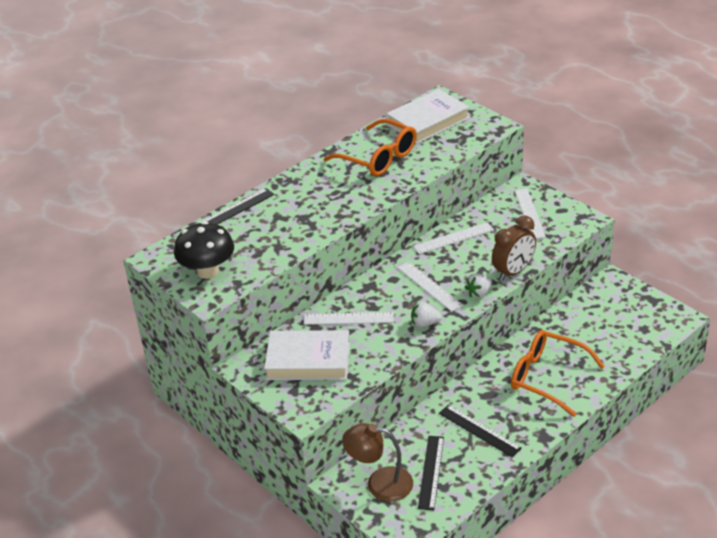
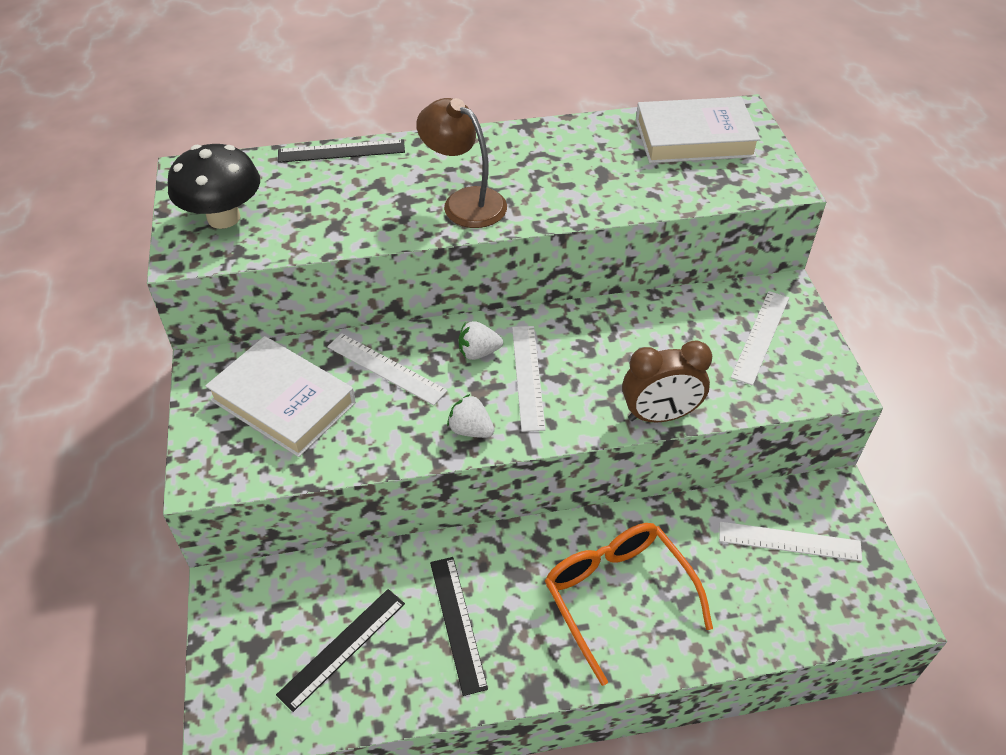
camera: 30 degrees right, 10 degrees up
(379, 158) = (580, 161): orange glasses -> none
(380, 483) = (268, 622): brown lamp -> brown lamp (464, 202)
(453, 238) = (623, 322): white ruler -> white ruler (789, 541)
(479, 293) = (583, 423): white strawberry -> white strawberry (478, 352)

